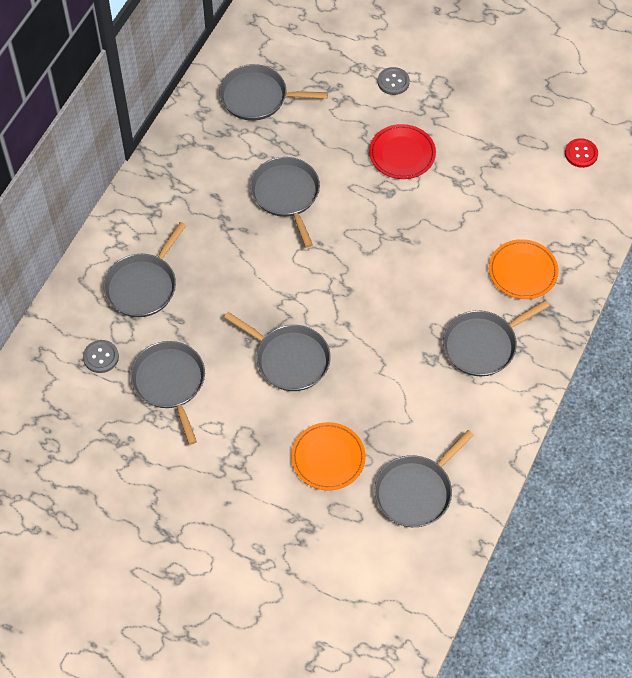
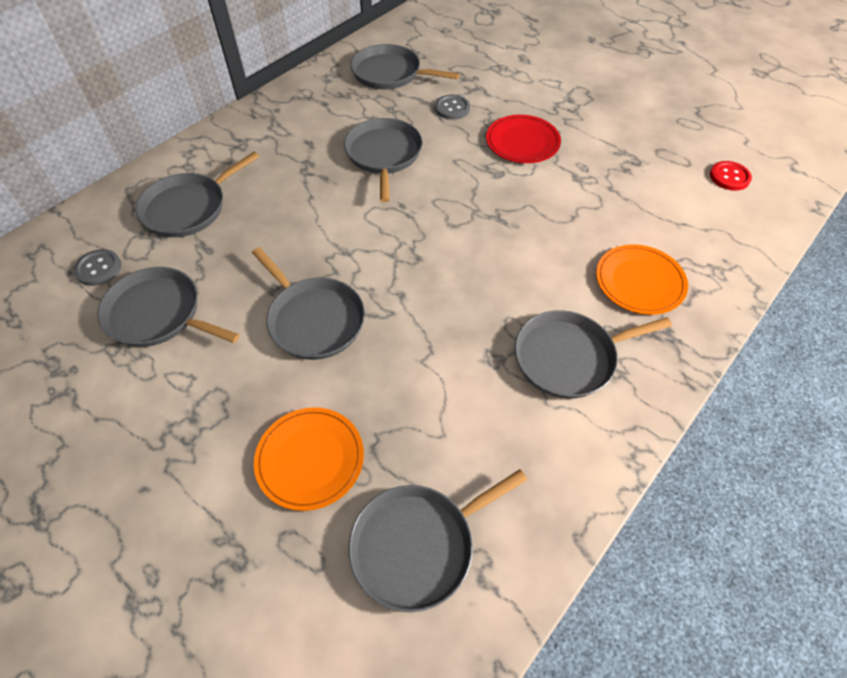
camera: 15 degrees right, 5 degrees down
(170, 383) = (158, 314): grey pan -> grey pan turned 60 degrees counterclockwise
(393, 82) = (531, 83): grey button -> grey button (452, 108)

